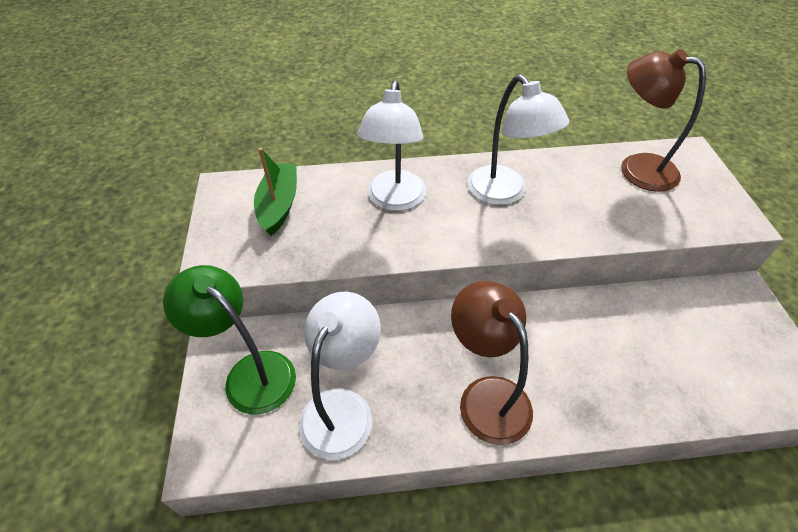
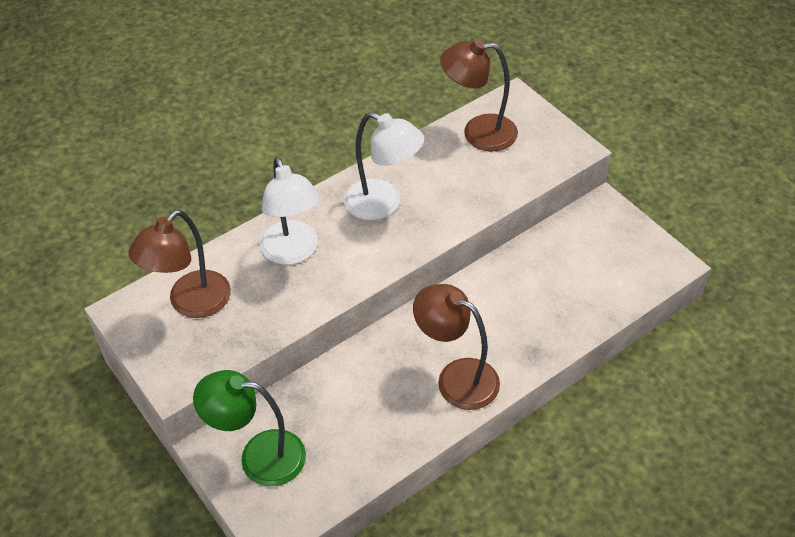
camera: 30 degrees left, 0 degrees up
(279, 205) = (191, 303): green boat -> brown lamp
(343, 408) = (354, 442): white lamp -> none

